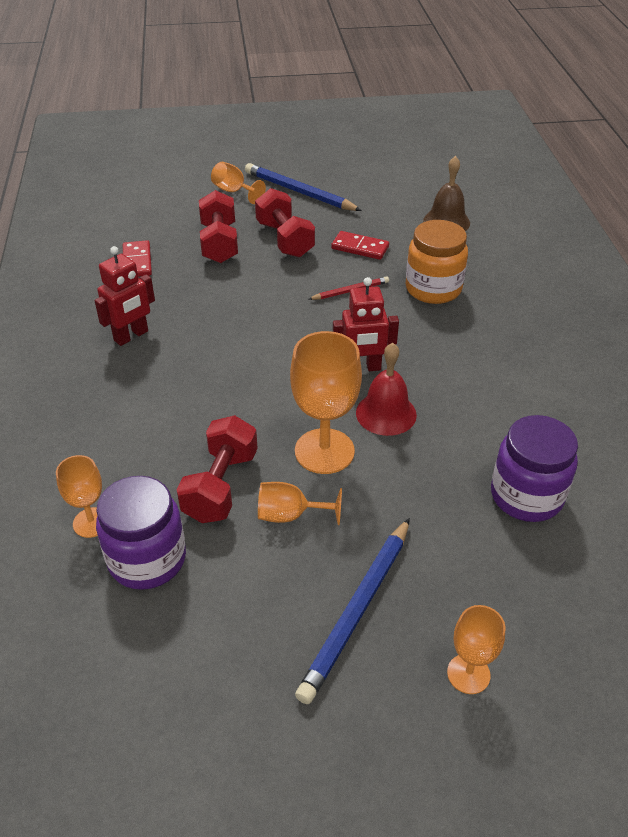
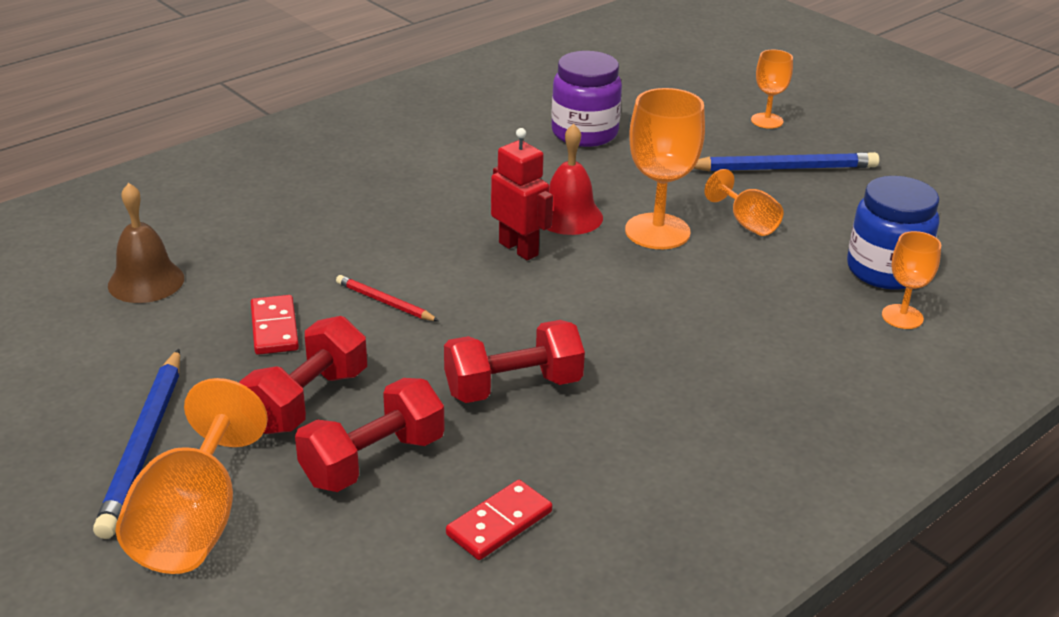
camera: 125 degrees left, 10 degrees down
(131, 336) = (656, 433): red robot -> none
(147, 559) = (885, 270): purple jar -> blue jar
(221, 486) = (768, 268): red dumbbell -> red dumbbell (513, 387)
(234, 192) = (194, 523): orange goblet -> orange goblet, size x1.75
(433, 289) = (324, 248): orange jar -> none

